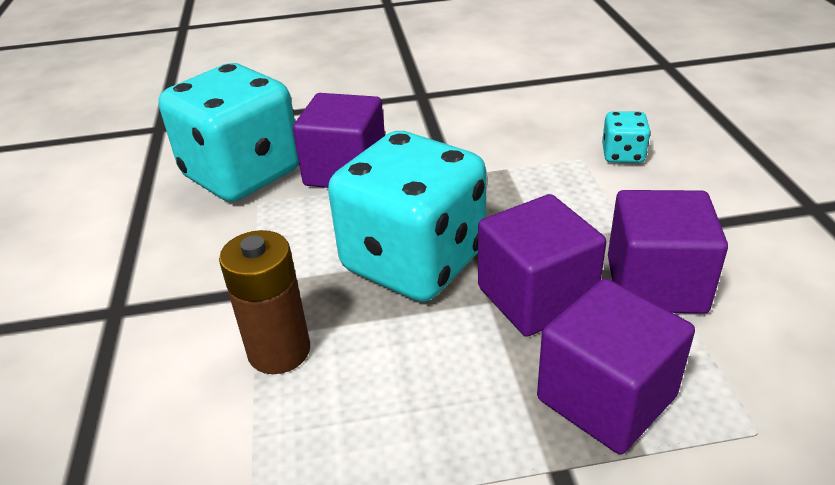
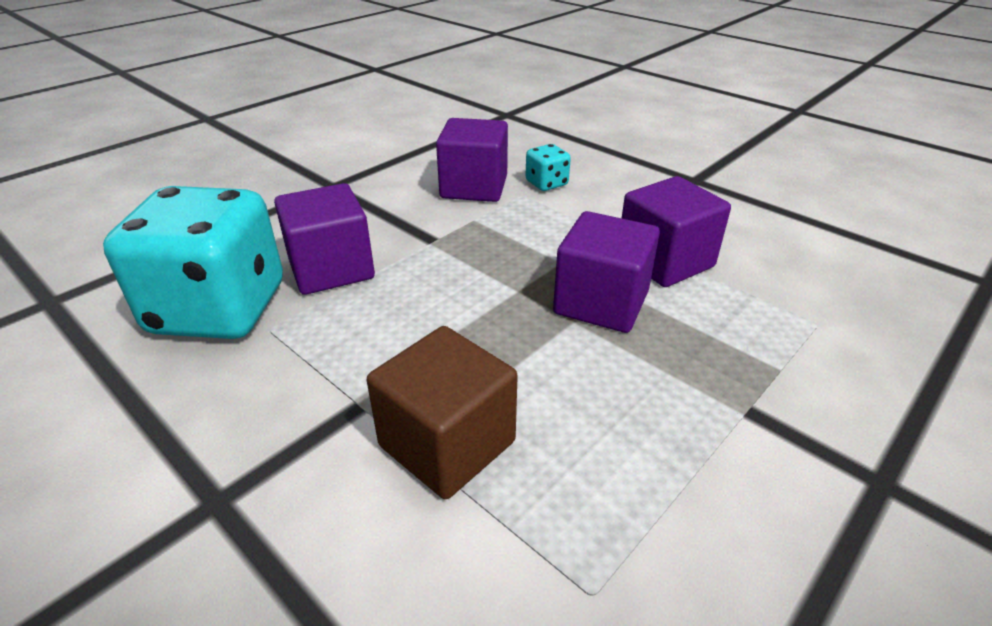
camera: 40 degrees left, 0 degrees up
(279, 351) = (447, 443): brown battery -> brown cube
(414, 261) = (480, 317): turquoise dice -> none
(606, 398) = (720, 348): purple cube -> purple cube (474, 187)

